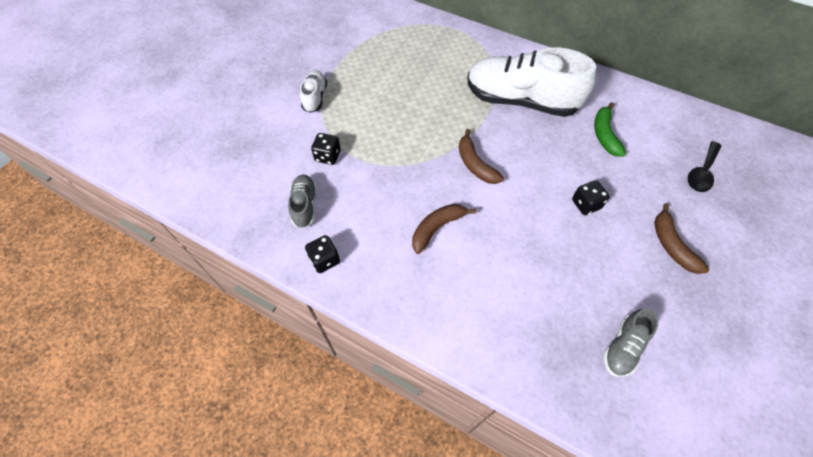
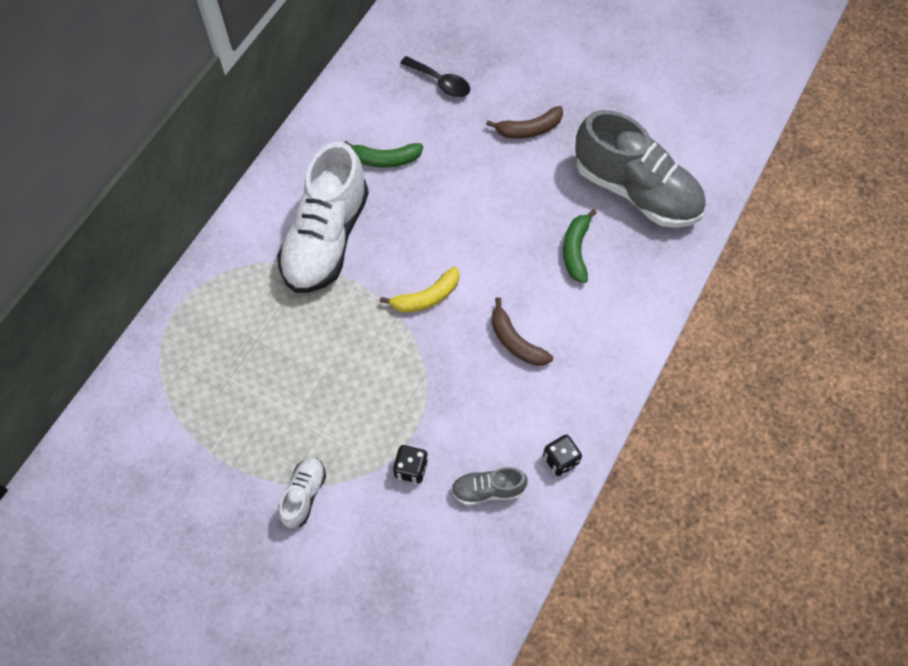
camera: 90 degrees left, 5 degrees up
(315, 97) = (304, 495): white shoe -> white shoe turned 105 degrees clockwise
(475, 164) = (426, 297): brown banana -> yellow banana
(538, 282) = (575, 250): none -> green banana
(586, 204) = (482, 194): black dice -> none
(623, 347) = (636, 190): grey shoe -> grey shoe, size x2.21

